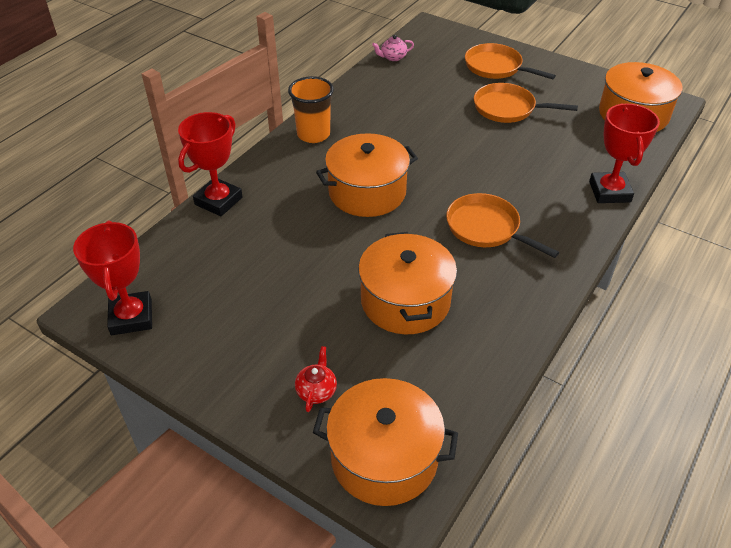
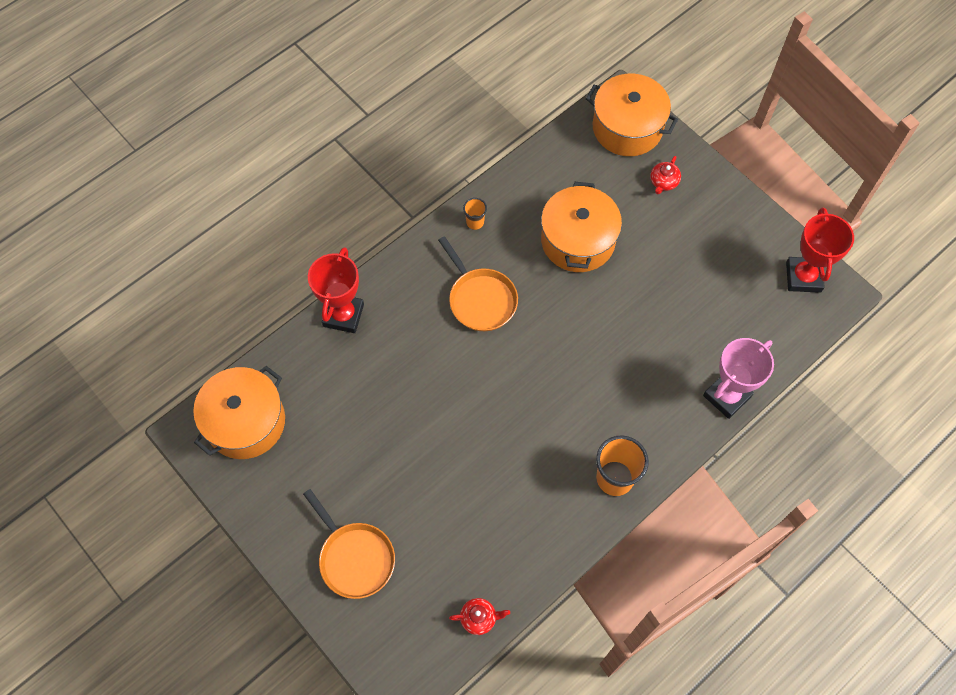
camera: 165 degrees left, 20 degrees up
(218, 201) = (727, 396): red trophy -> pink trophy
(367, 192) = (577, 372): orange pot -> none
(393, 57) = (479, 618): pink teapot -> red teapot
(508, 108) = (379, 469): orange pan -> none
(530, 295) = (475, 222): none -> orange cup

